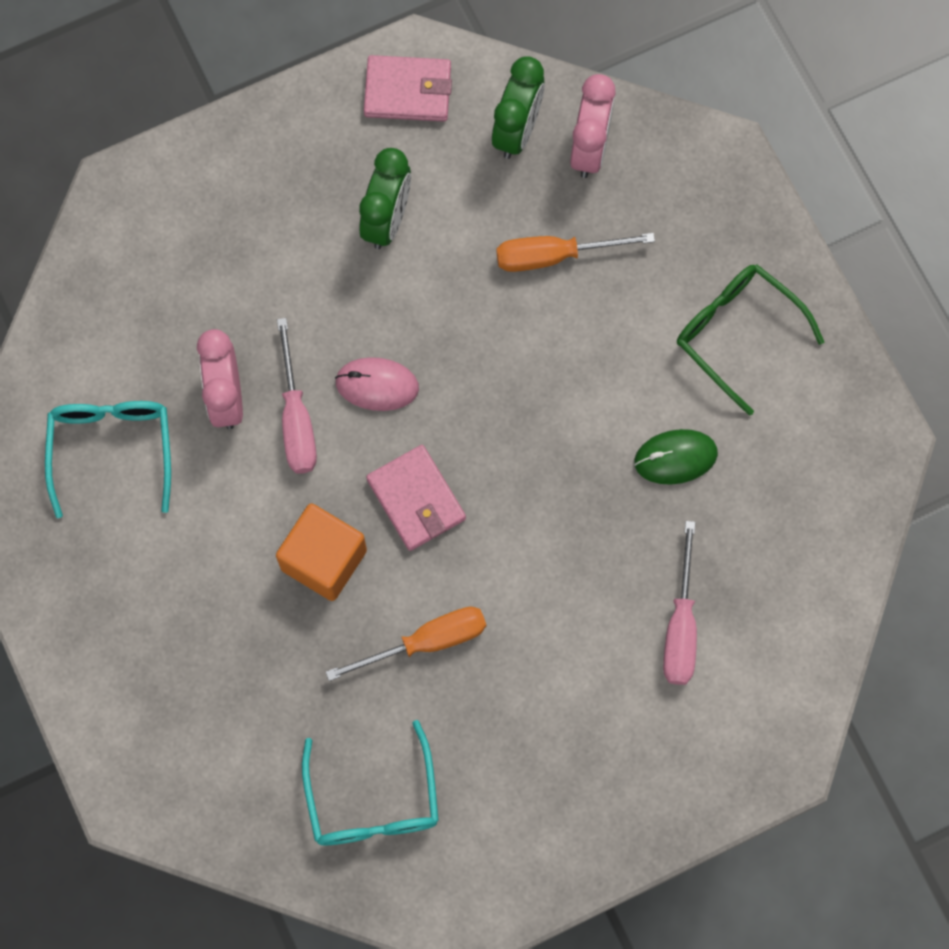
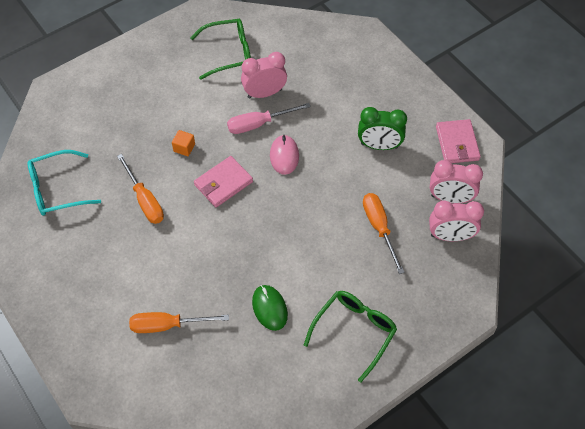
camera: 80 degrees right, 15 degrees down
(112, 449) = (229, 53): turquoise glasses -> green glasses
(324, 560) = (184, 148): orange cube -> orange cube, size x0.49
(517, 130) = (450, 198): green clock -> pink clock
(680, 626) = (167, 325): pink screwdriver -> orange screwdriver

